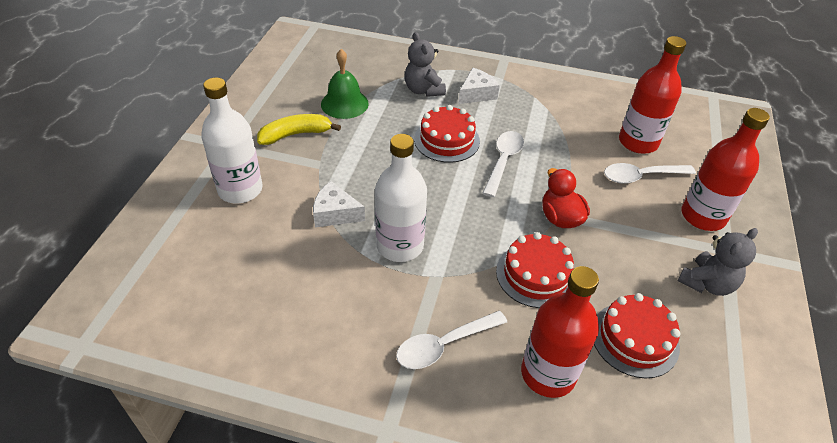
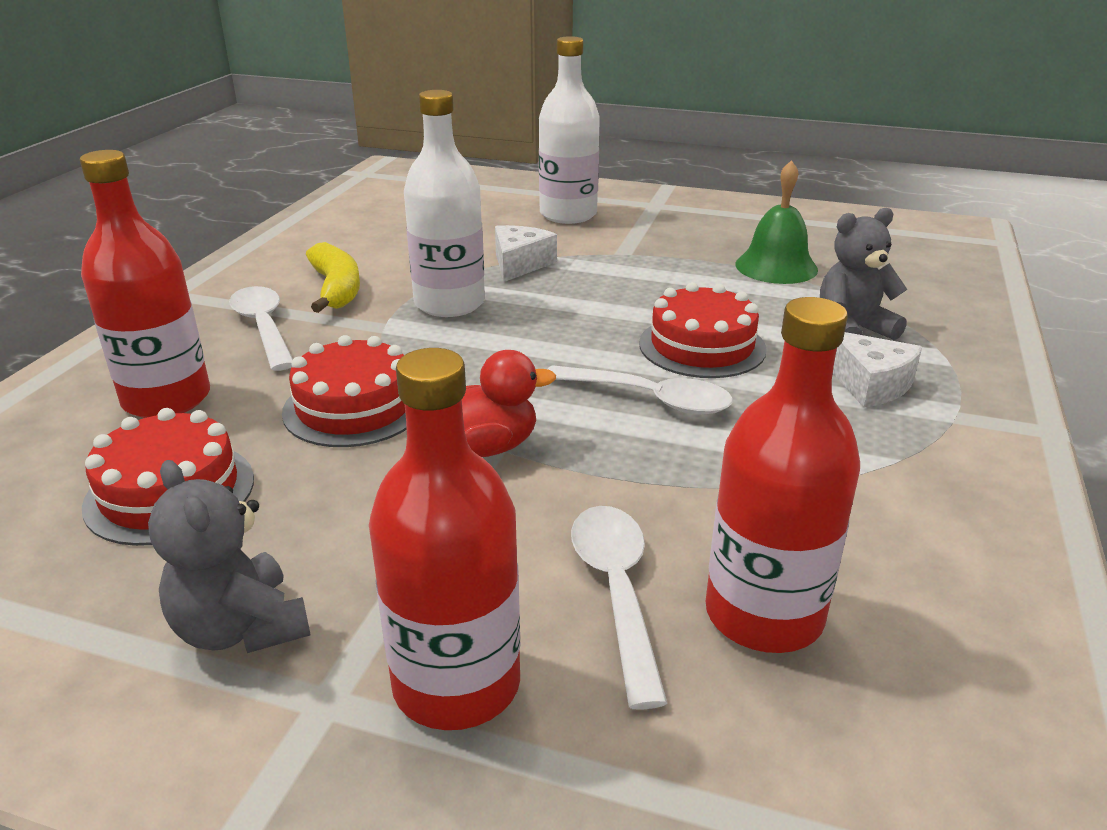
camera: 95 degrees right, 15 degrees down
(296, 134) = (686, 238): yellow banana -> yellow banana (336, 289)

